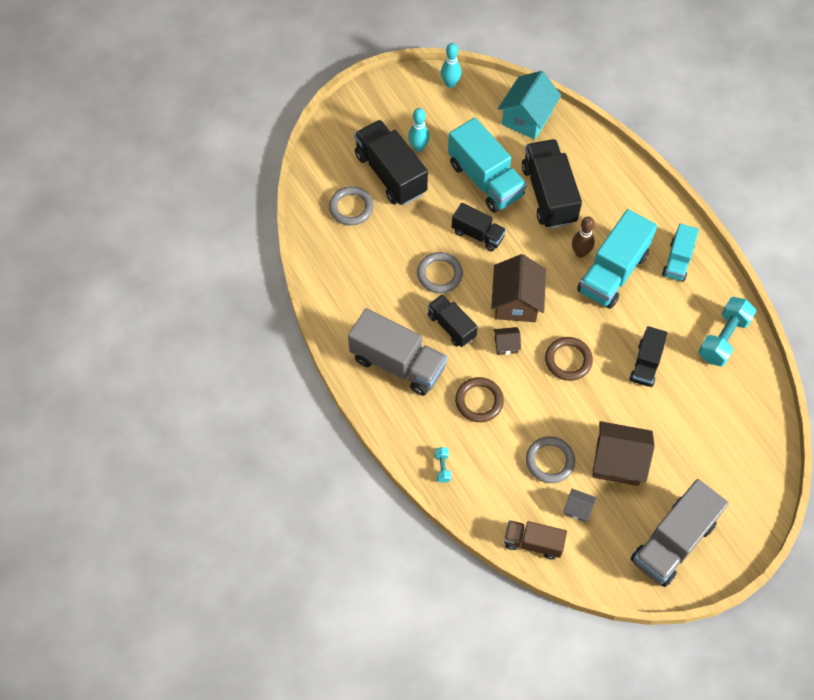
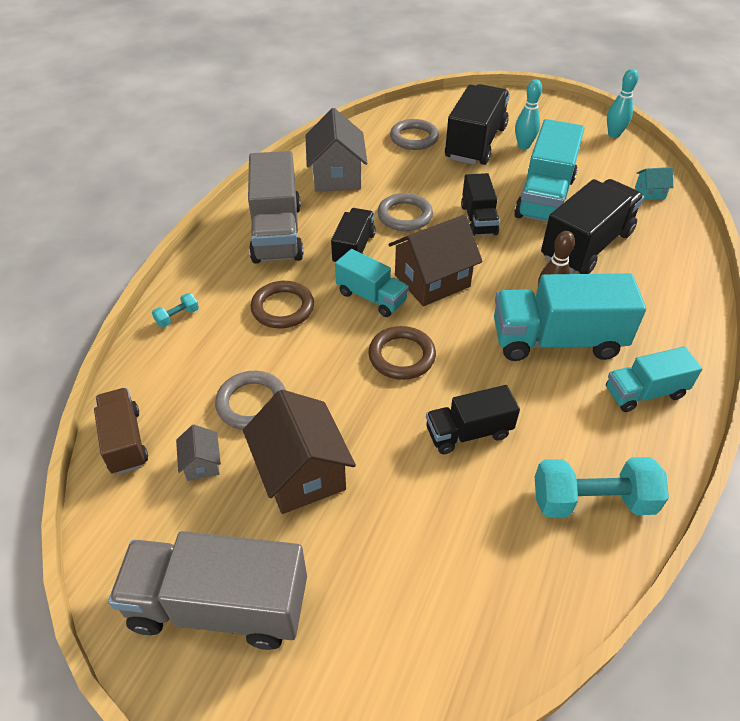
camera: 55 degrees right, 15 degrees down
(359, 288) = (336, 176): none -> grey house
(506, 345) = (371, 297): brown house -> turquoise truck
(527, 118) = (649, 193): turquoise house -> turquoise house, size x0.48

